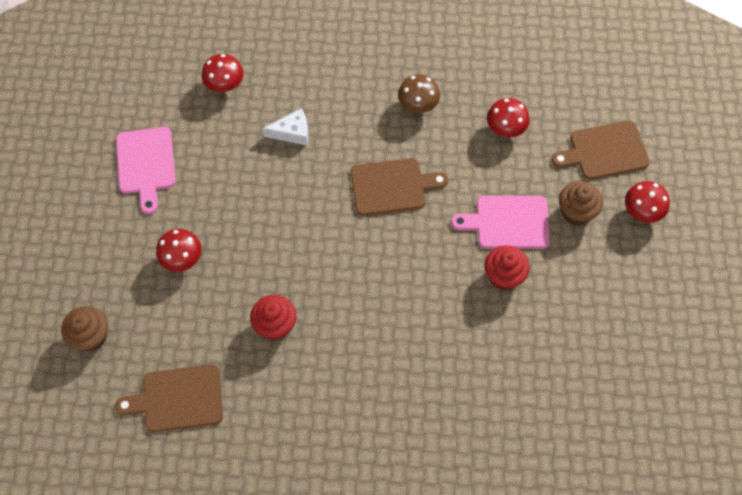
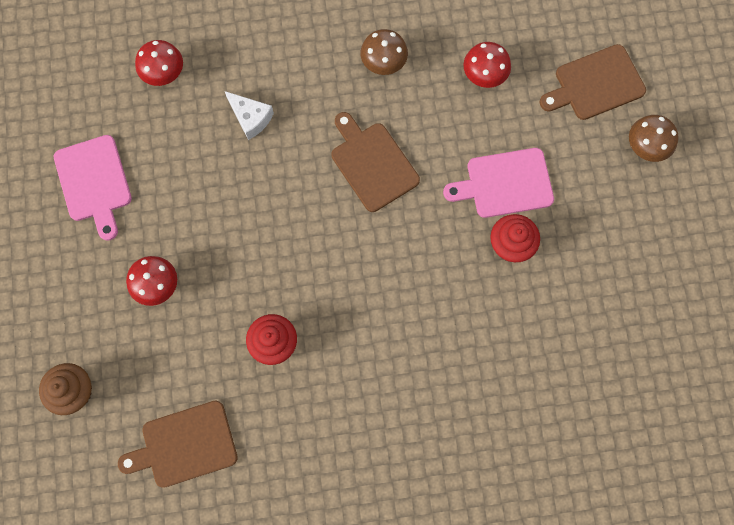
camera: 10 degrees left, 10 degrees up
(292, 132) = (250, 118): white cheese -> white cheese turned 60 degrees clockwise
(392, 187) = (372, 163): brown cutting board -> brown cutting board turned 105 degrees counterclockwise
(576, 212) = (576, 159): brown cupcake -> none
(642, 211) = (646, 147): red mushroom -> brown mushroom

